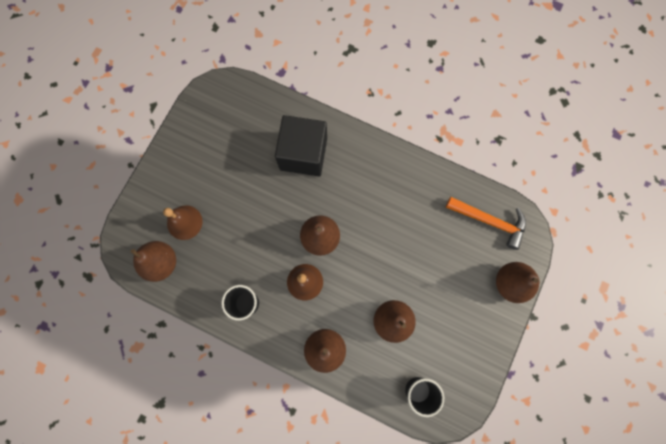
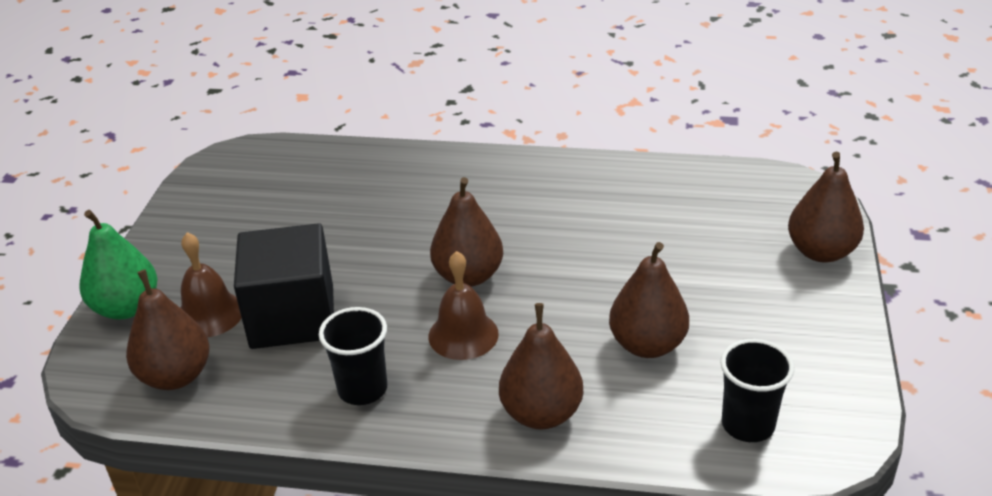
camera: 15 degrees left, 40 degrees down
(145, 203) = (126, 308): none -> green pear
(303, 154) = (399, 192): black cube -> black cube (292, 317)
(489, 221) = (741, 194): orange hammer -> none

